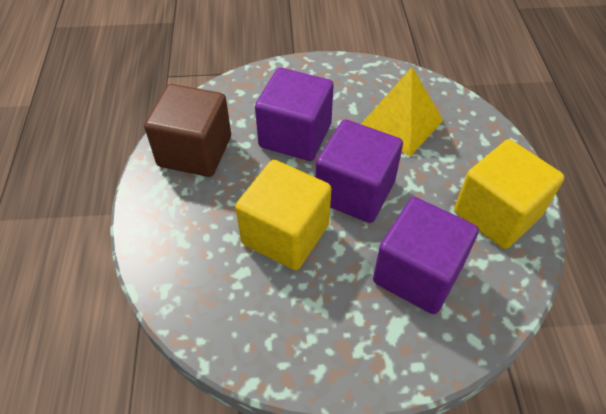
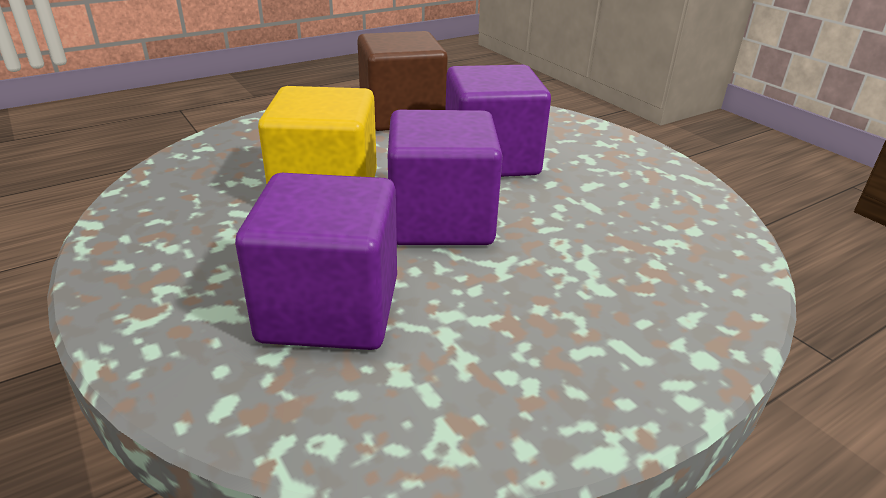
camera: 60 degrees right, 20 degrees down
(401, 123) = (613, 227): yellow pyramid -> none
(497, 214) = (530, 371): yellow cube -> none

